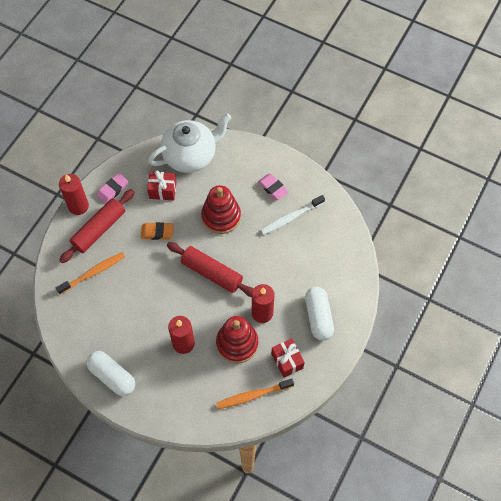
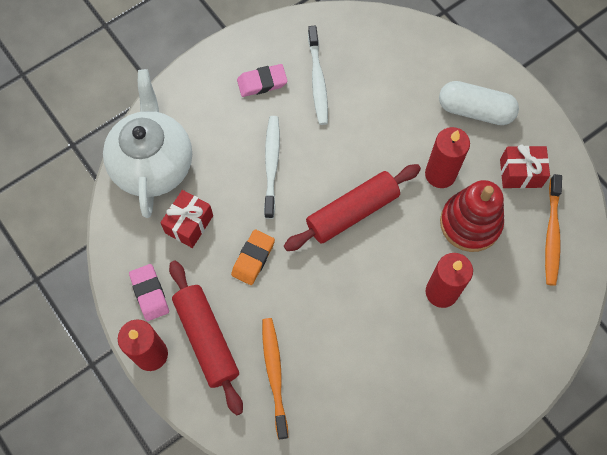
camera: 65 degrees left, 5 degrees up
(112, 376) = (451, 409): white capsule -> none
(221, 216) = (271, 165): red stacking toy -> white toothbrush

